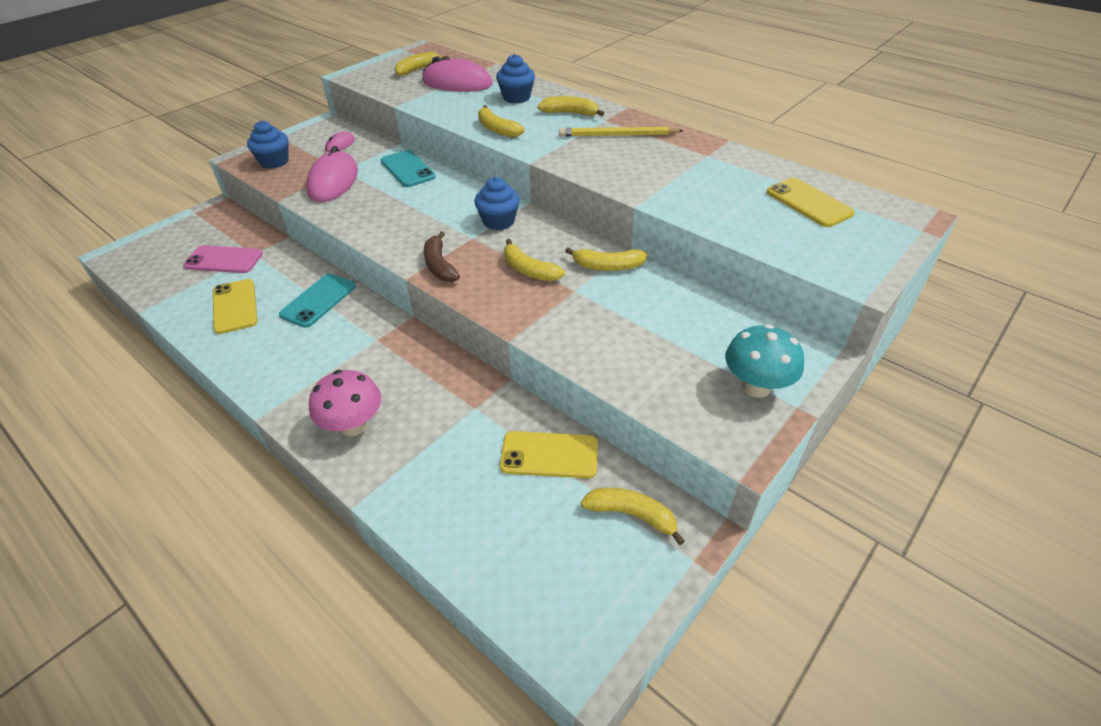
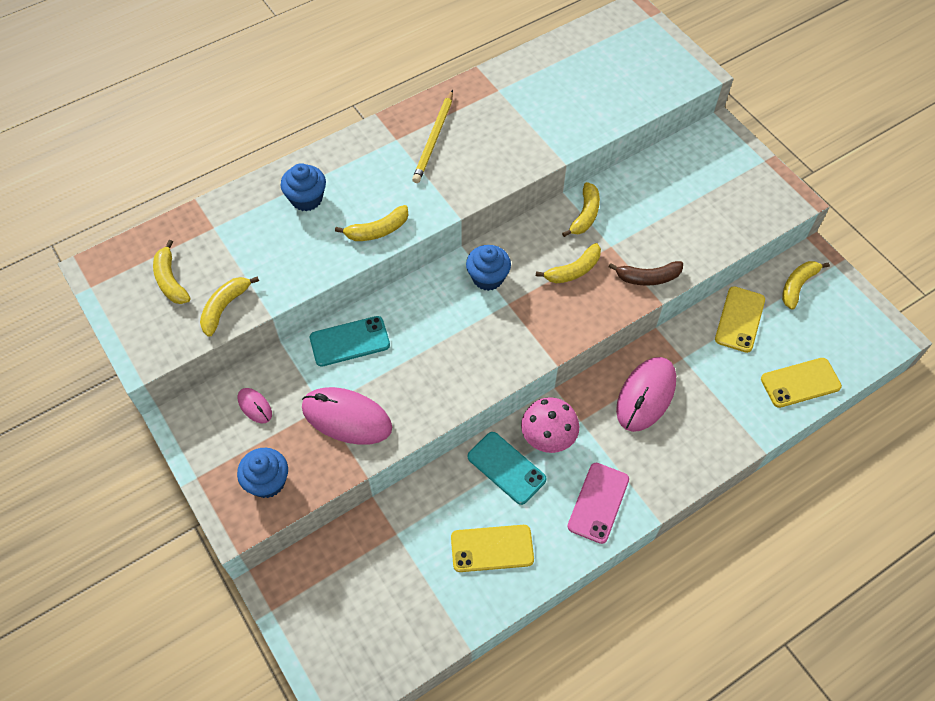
camera: 75 degrees left, 15 degrees up
(224, 260) = (398, 566): pink phone -> pink phone (598, 503)
(353, 425) = (684, 446): pink mushroom -> pink mushroom (548, 438)
(439, 265) = (545, 336): brown banana -> brown banana (648, 278)
(457, 83) = (236, 246): pink mouse -> pink mouse (646, 395)
(570, 113) = (368, 162): yellow banana -> yellow banana (225, 307)
(756, 386) = (743, 174): turquoise mushroom -> none
(809, 203) = (596, 58): yellow phone -> yellow phone (800, 383)

